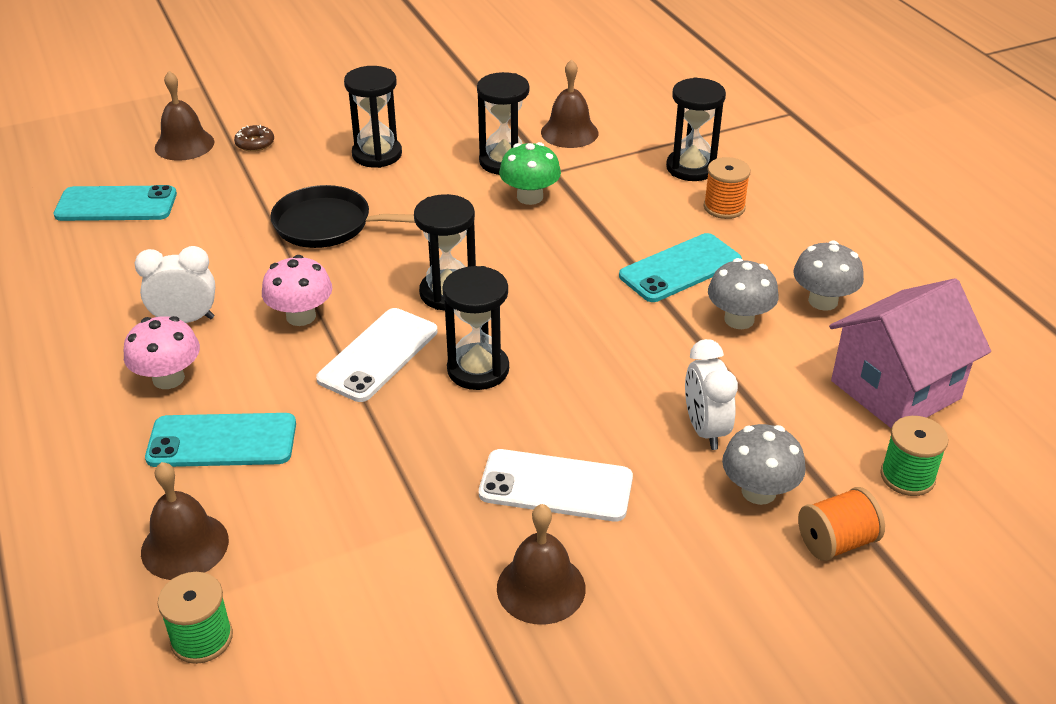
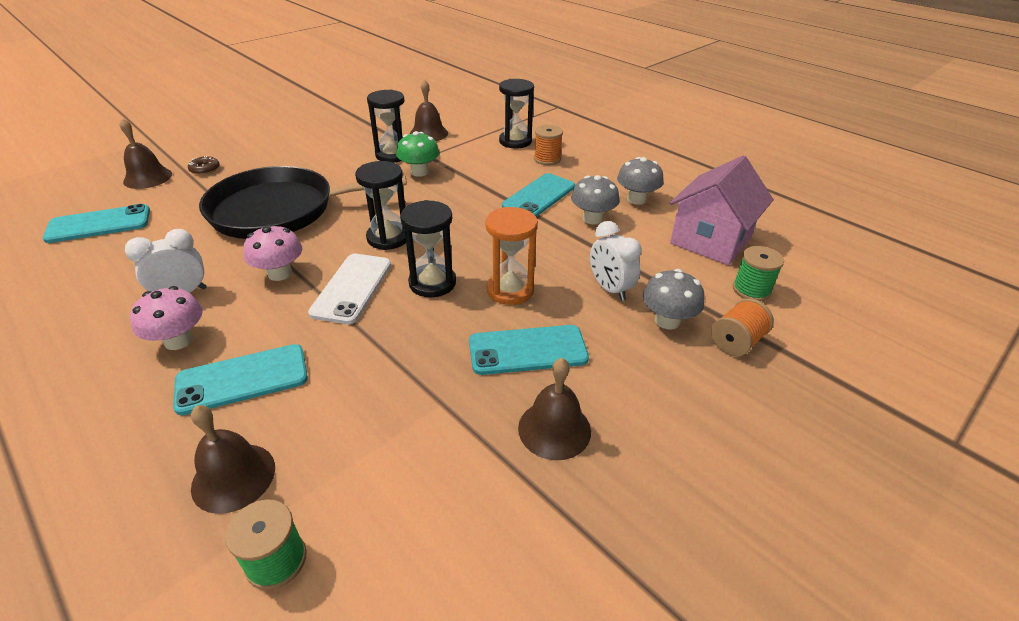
camera: 20 degrees left, 0 degrees up
(328, 225) = (280, 210): black pan -> black pan, size x1.68
(377, 154) = (301, 163): black hourglass -> none
(556, 486) = (527, 350): white phone -> turquoise phone
(572, 401) = (510, 290): none -> orange hourglass

